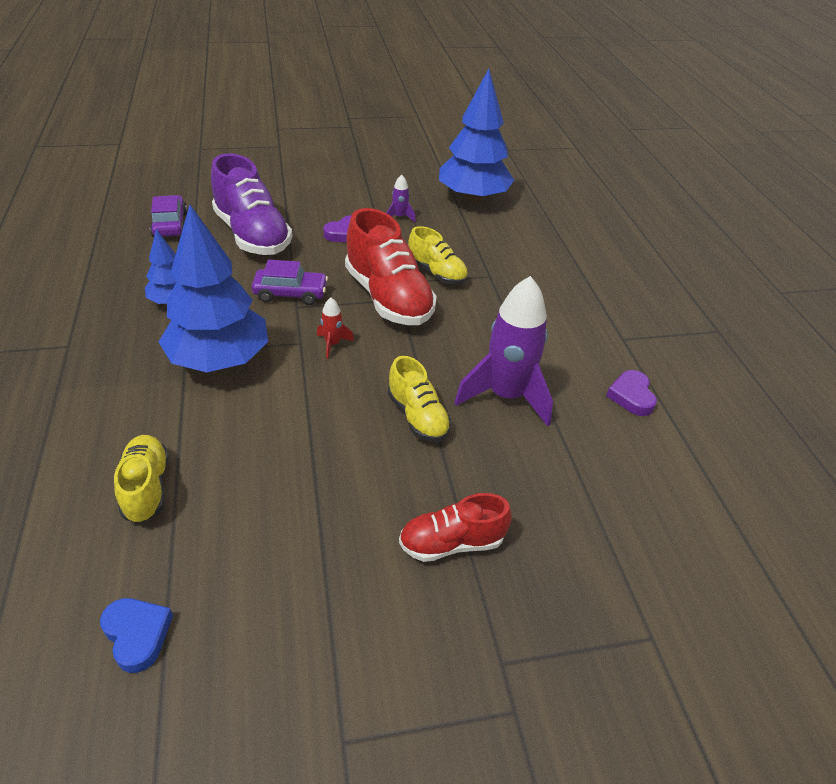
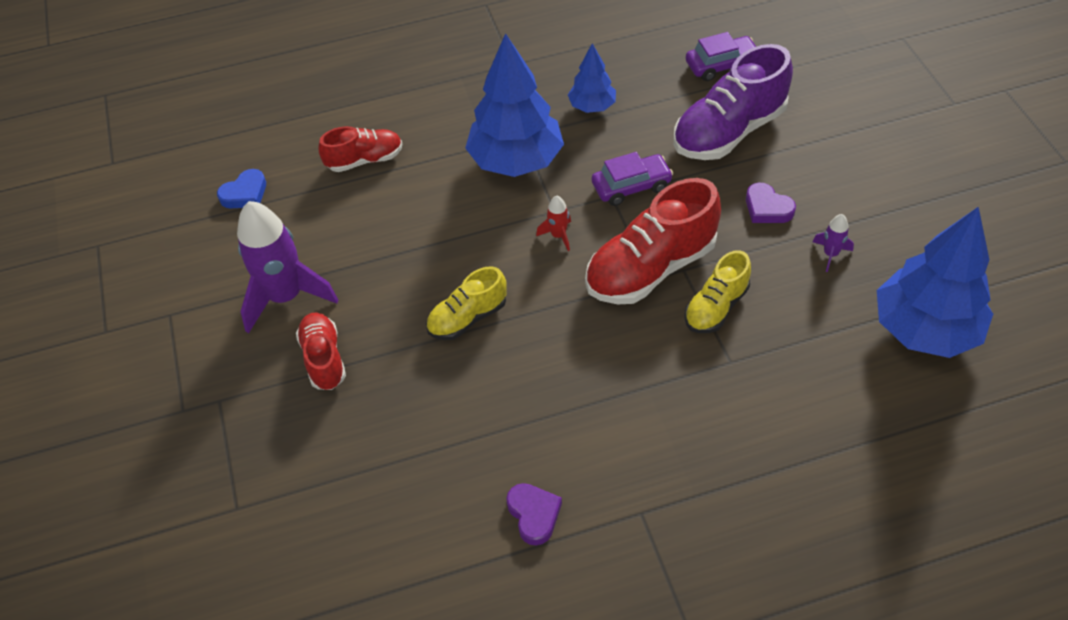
camera: 90 degrees right, 10 degrees up
(146, 488) = (365, 160): yellow shoe -> red shoe
(290, 294) = (631, 186): purple car -> purple car turned 105 degrees counterclockwise
(506, 396) = (510, 390): purple rocket -> purple rocket (286, 297)
(631, 396) = (534, 515): purple heart -> purple heart turned 75 degrees clockwise

